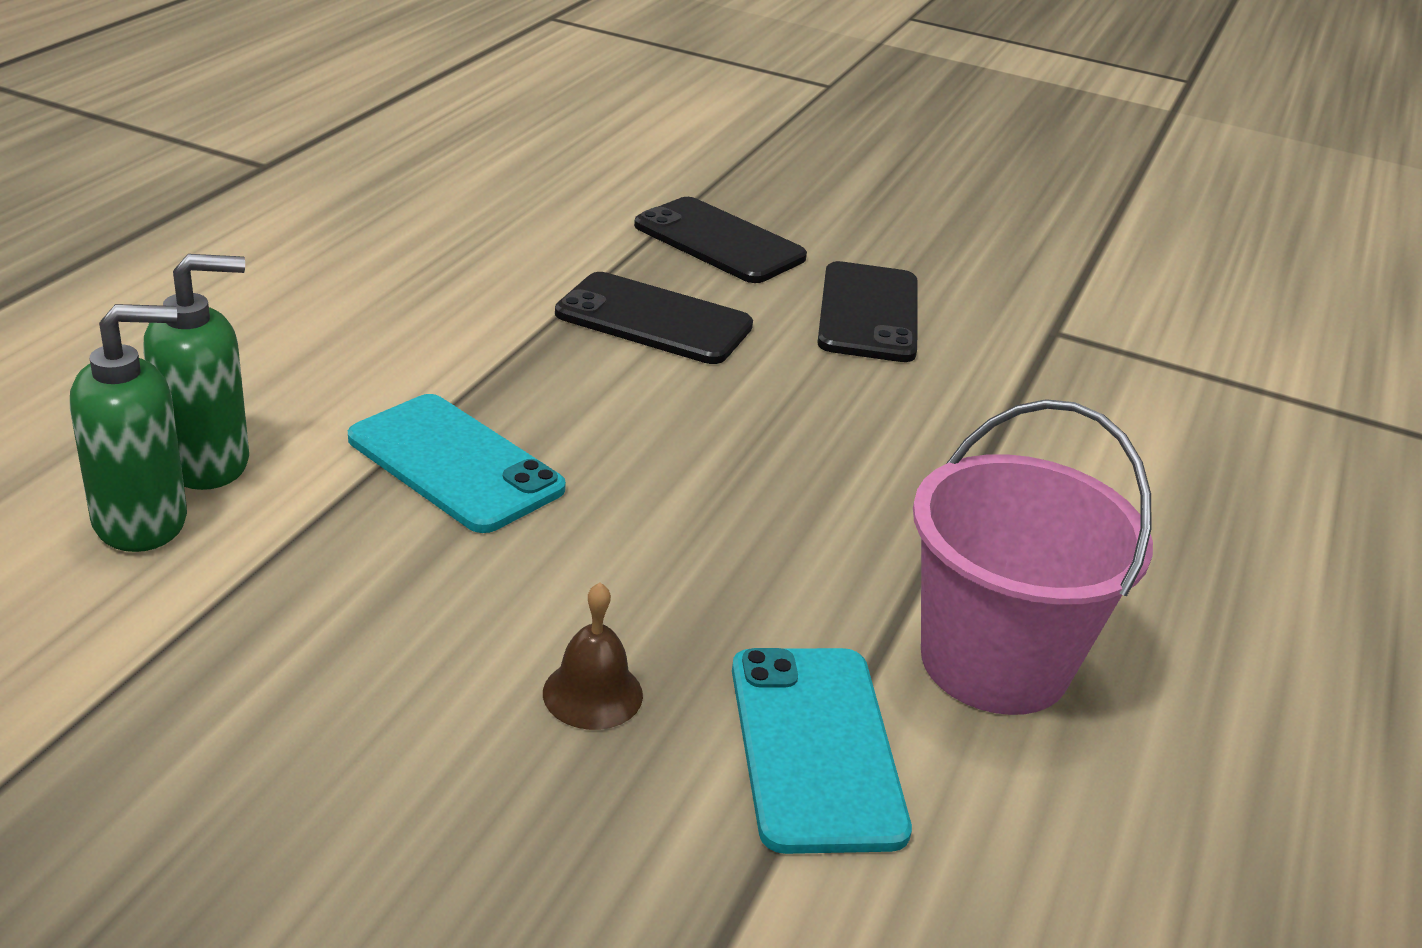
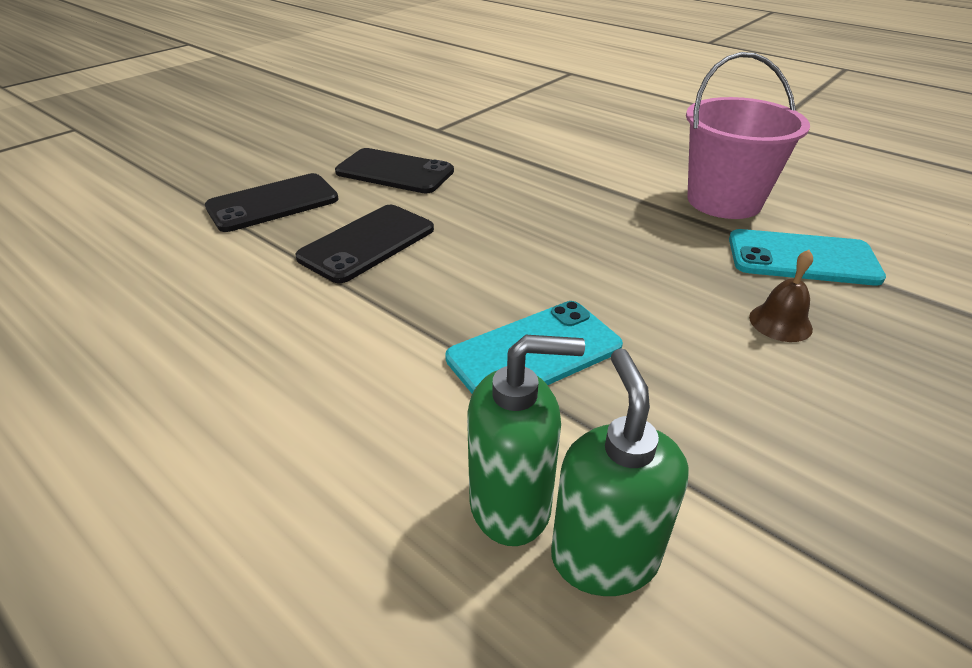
camera: 70 degrees left, 5 degrees up
(207, 462) = (511, 504): green soap dispenser -> green soap dispenser turned 90 degrees clockwise

